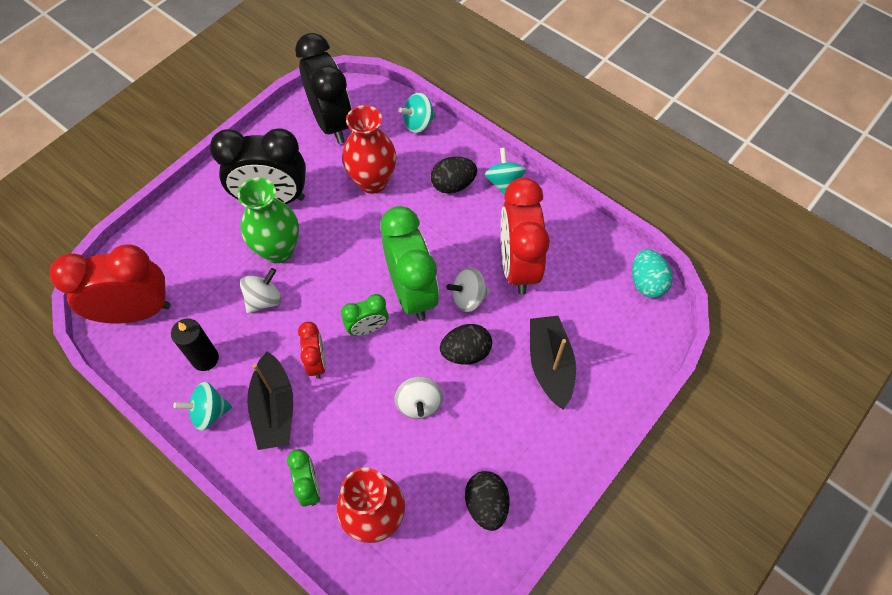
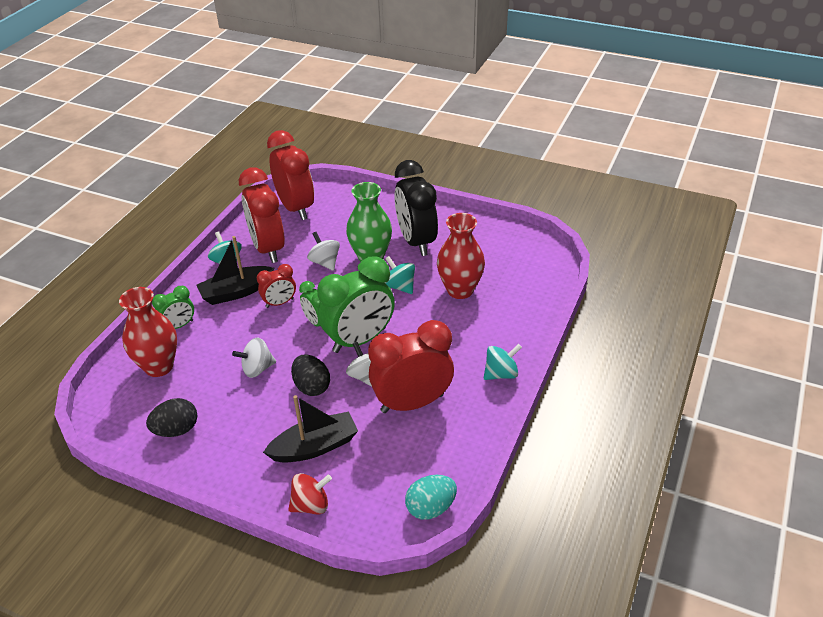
camera: 75 degrees right, 20 degrees down
(205, 358) = (268, 248): black candle -> red clock
(264, 299) = (325, 262): white spinning top -> white spinning top turned 150 degrees counterclockwise
(332, 123) = (508, 252): black clock -> none
(418, 123) = (538, 302): turquoise spinning top -> turquoise spinning top (400, 286)
(453, 185) = (481, 340): black egg -> none
(621, 382) = (311, 505): none -> red spinning top

